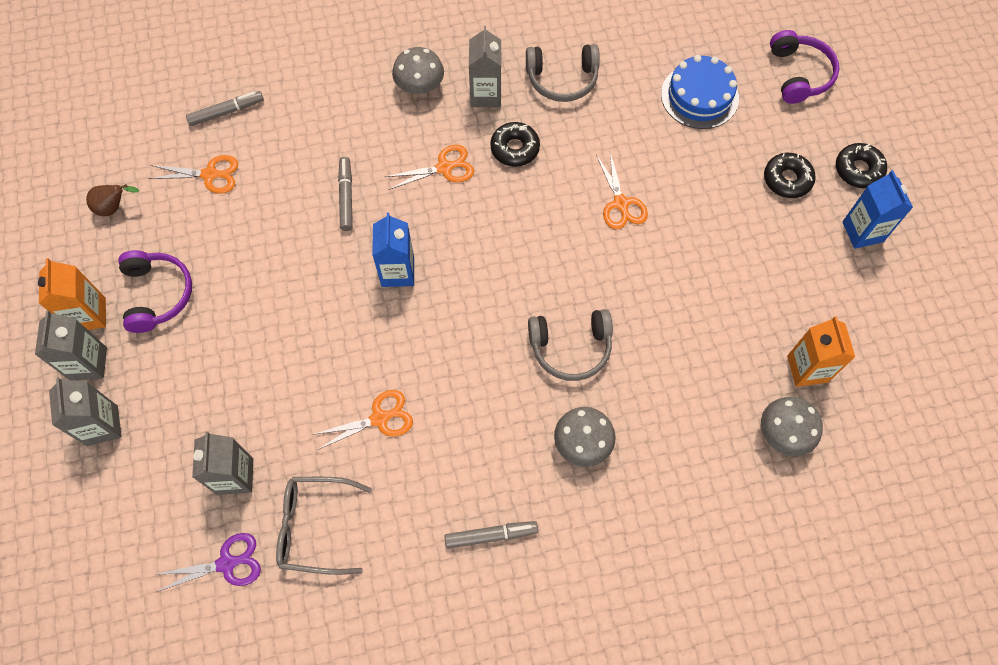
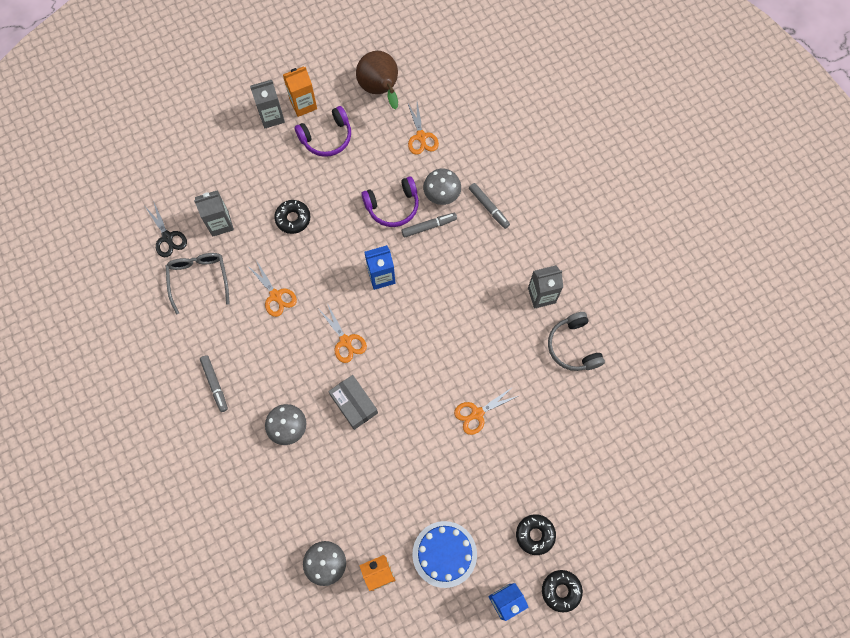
camera: 75 degrees right, 5 degrees up
(102, 425) = (235, 139): grey carton -> none
(114, 207) = (380, 89): brown pear -> brown pear, size x2.02
(226, 112) = (473, 129): grey marker -> grey marker (489, 207)
(227, 563) = (167, 237): purple scissors -> black scissors
(419, 85) = (535, 247): grey mushroom -> grey mushroom (442, 194)
(445, 168) = (471, 284): orange scissors -> orange scissors (345, 341)
(515, 148) = (501, 327): black donut -> black donut (293, 219)
(571, 348) = (354, 404): grey headphones -> grey box
(699, 96) = (591, 453): blue cake -> blue cake (444, 554)
(799, 74) = (639, 530): purple headphones -> purple headphones (393, 206)

